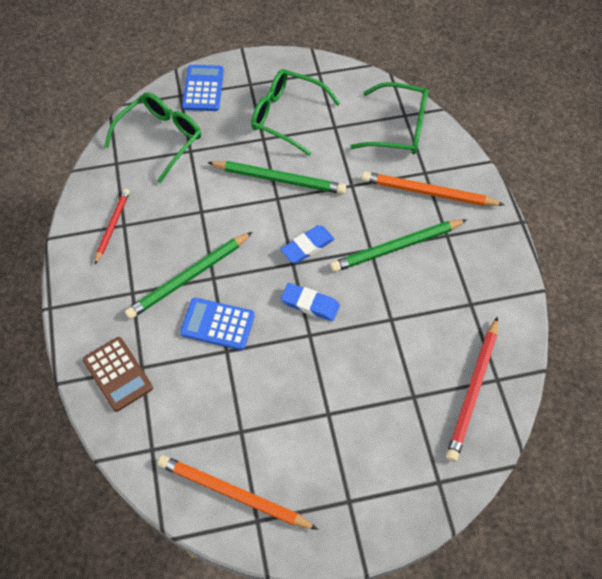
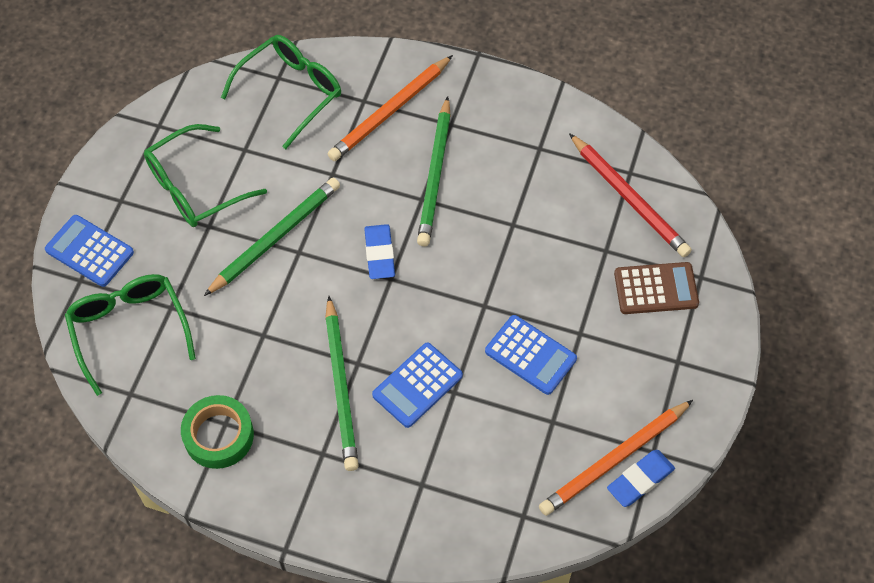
camera: 60 degrees left, 0 degrees up
(112, 226) = (219, 435): red pencil -> green tape
(118, 374) = (415, 512): brown calculator -> brown calculator (656, 289)
(287, 387) = (530, 355): none -> blue calculator
(310, 304) = (449, 287): blue eraser -> blue eraser (640, 480)

